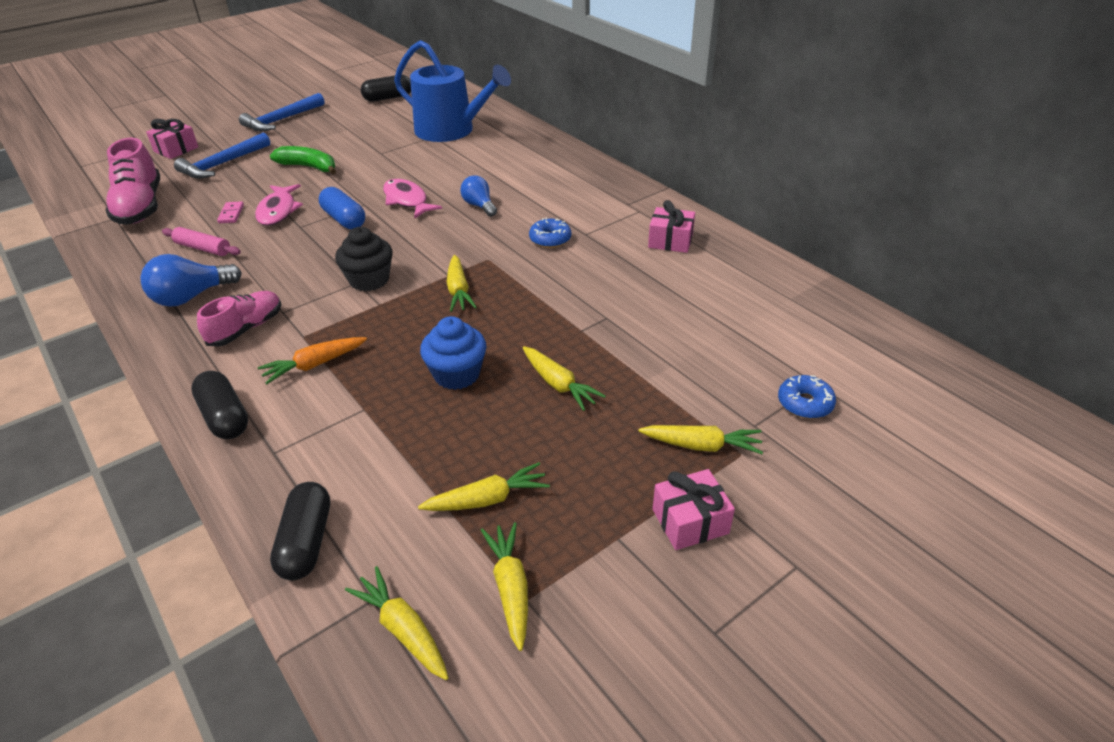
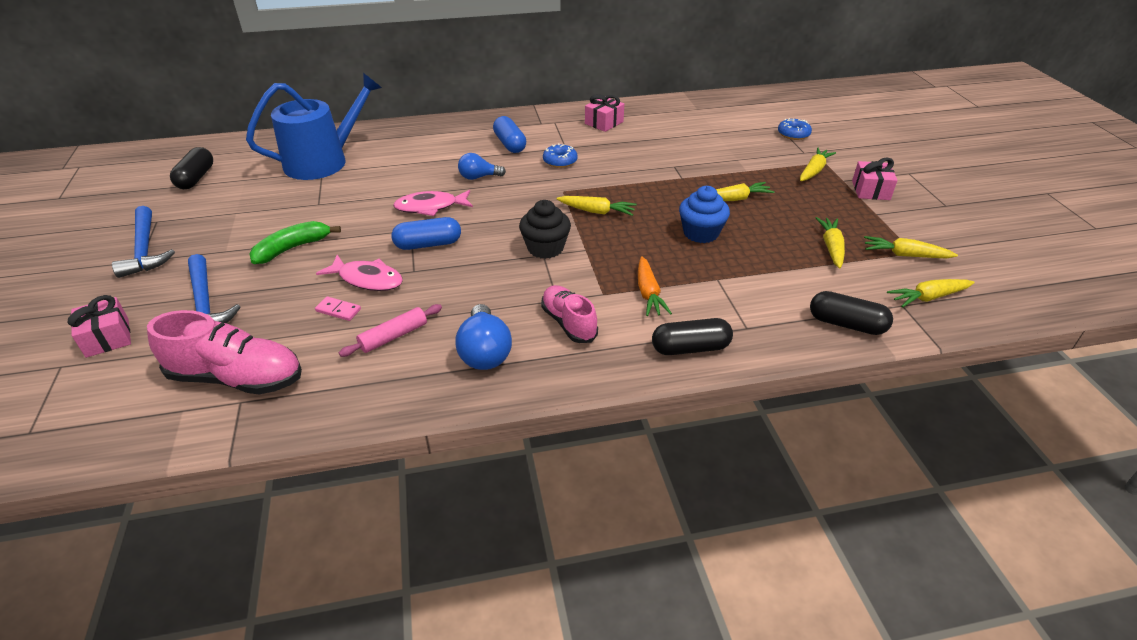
camera: 65 degrees left, 0 degrees up
(562, 201) = (510, 144): none -> blue capsule

